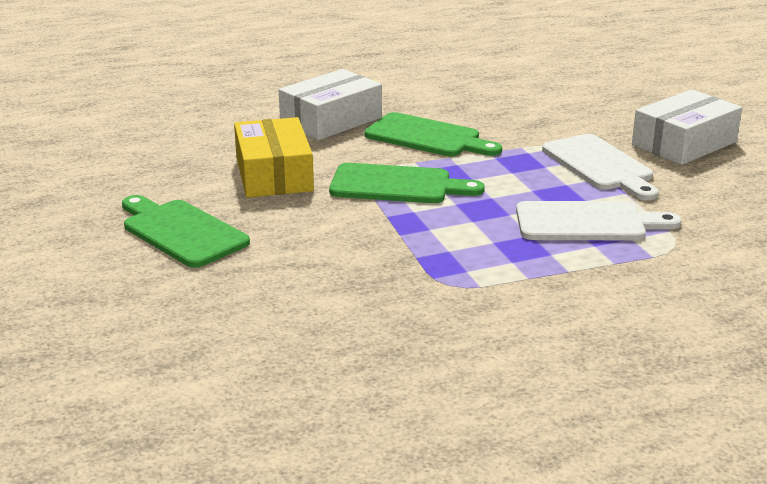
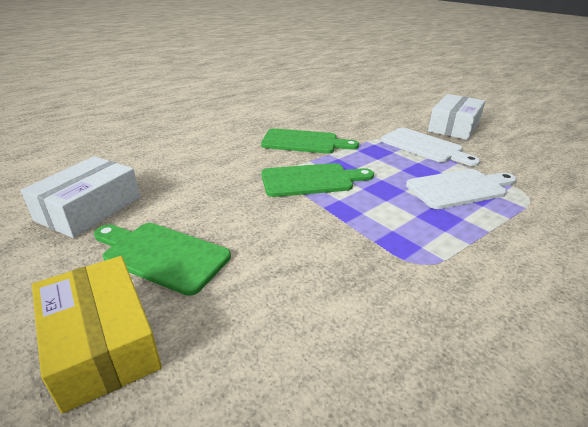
camera: 20 degrees left, 5 degrees up
(274, 174) = (214, 185): yellow box -> yellow box (101, 343)
(331, 120) = (231, 139): white box -> white box (89, 209)

